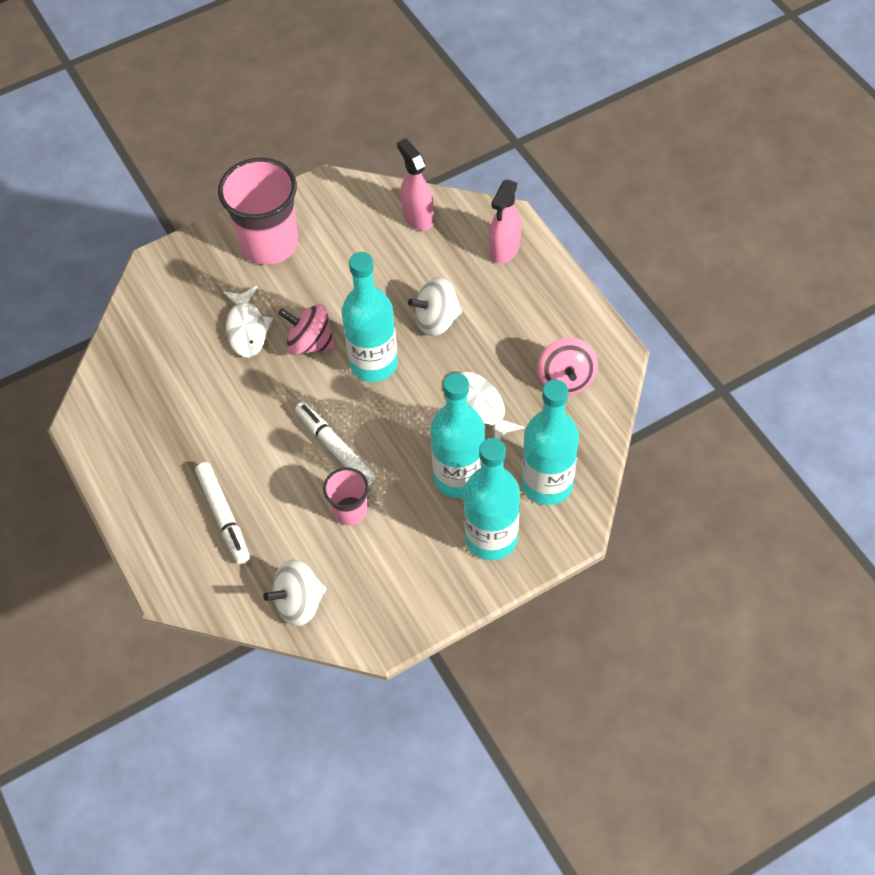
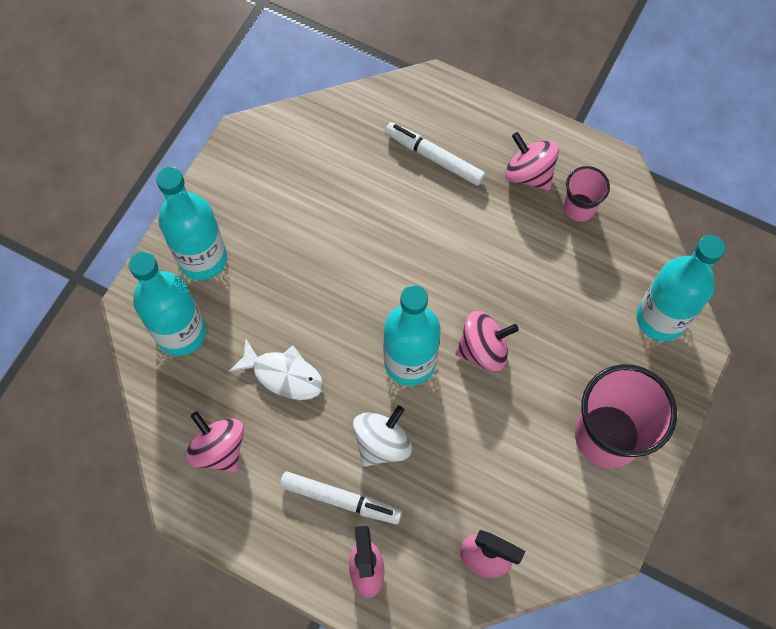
camera: 145 degrees right, 10 degrees up
(156, 457) = (529, 173): none -> pink spinning top
(247, 329) = (552, 330): white fish -> none
(299, 603) = (324, 127): white spinning top -> none
(335, 447) = (387, 263): white marker -> white marker (340, 500)
(350, 511) = (335, 217): pink cup -> pink cup (579, 207)
(459, 477) = (262, 296): turquoise bottle -> turquoise bottle (660, 318)

